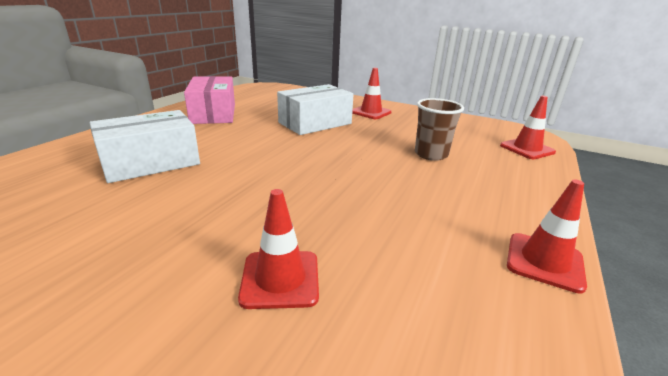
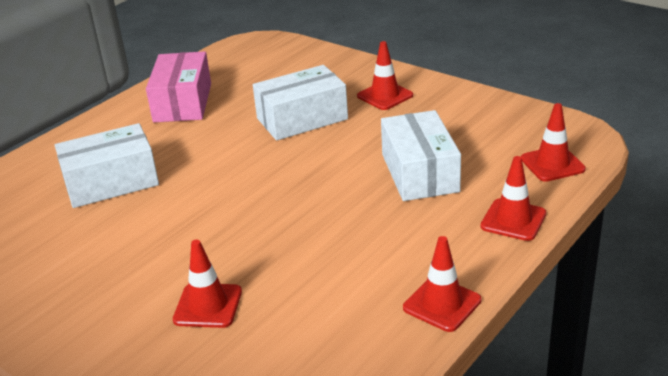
camera: 15 degrees right, 5 degrees up
(431, 154) = (419, 173): brown cup -> white box
(536, 185) = (513, 220): none -> red traffic cone

